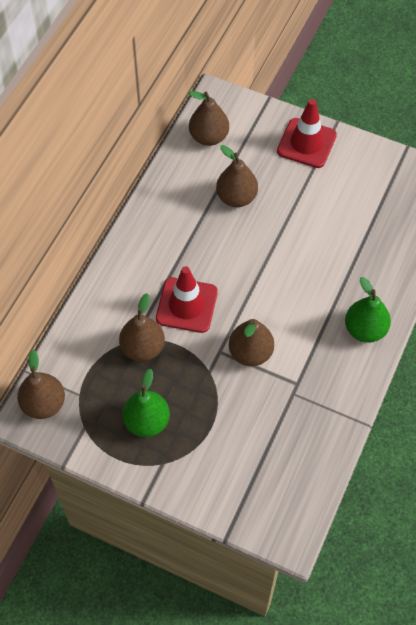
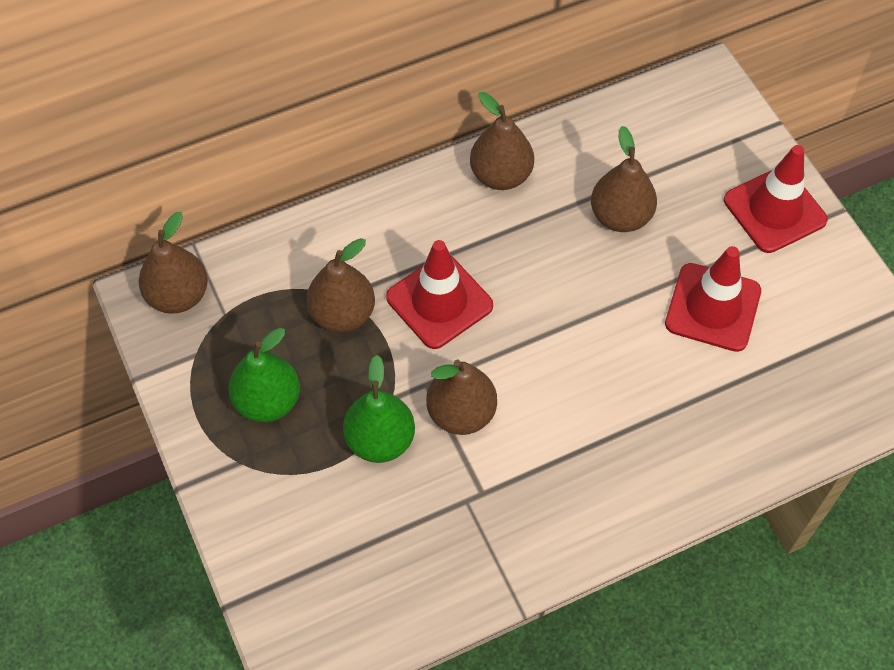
camera: 40 degrees right, 0 degrees up
(209, 137) = (654, 122): brown pear -> brown pear (501, 175)
(321, 212) = (712, 307): none -> red traffic cone
(365, 329) = (631, 493): green pear -> green pear (380, 440)

